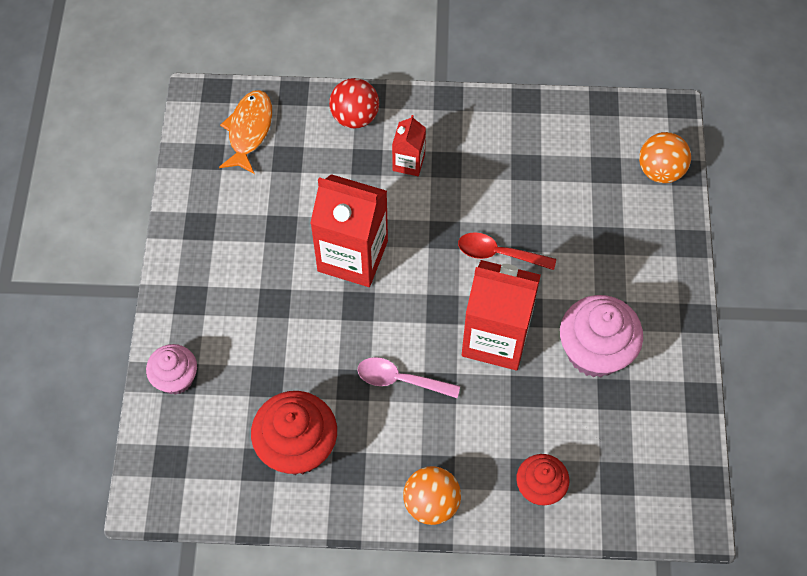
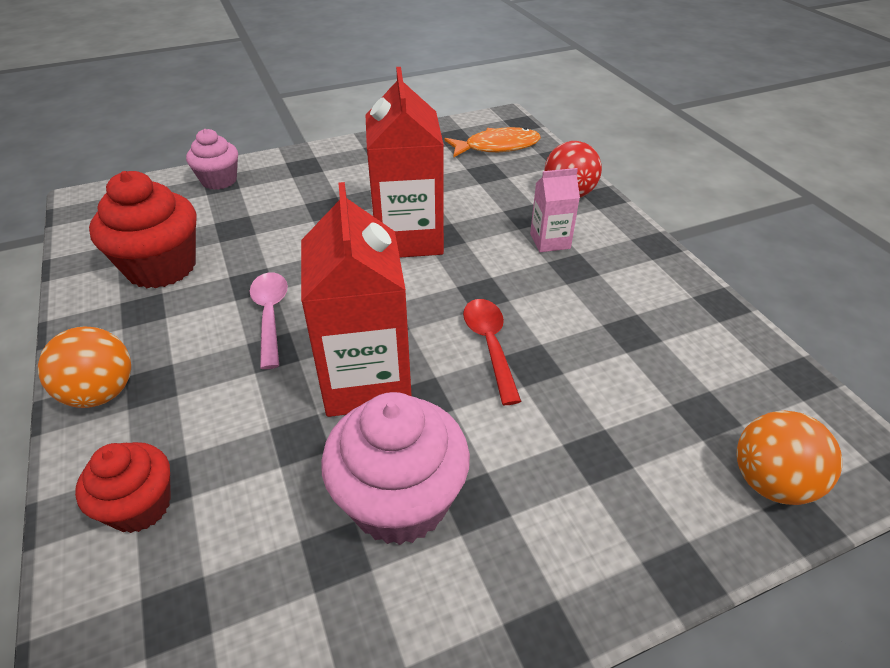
camera: 65 degrees right, 20 degrees down
(408, 162) = (550, 241): red carton -> pink carton

